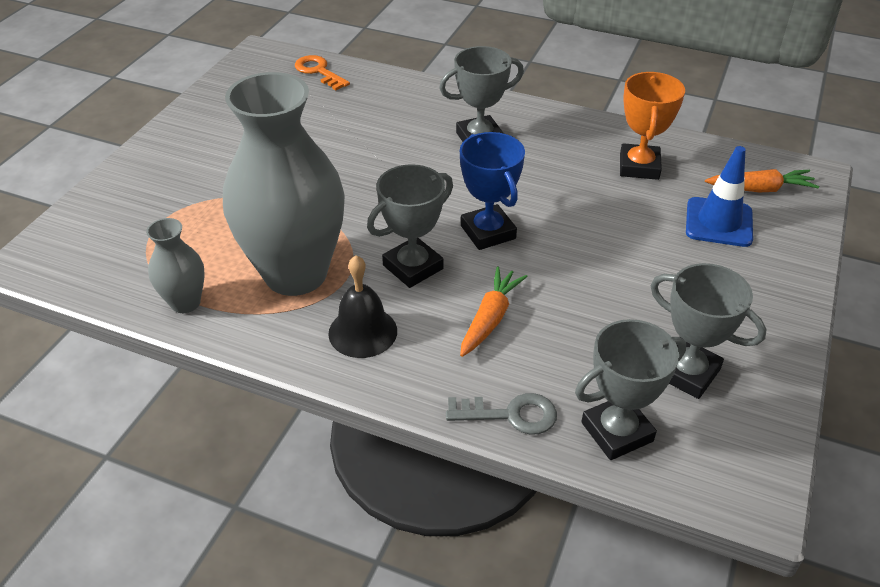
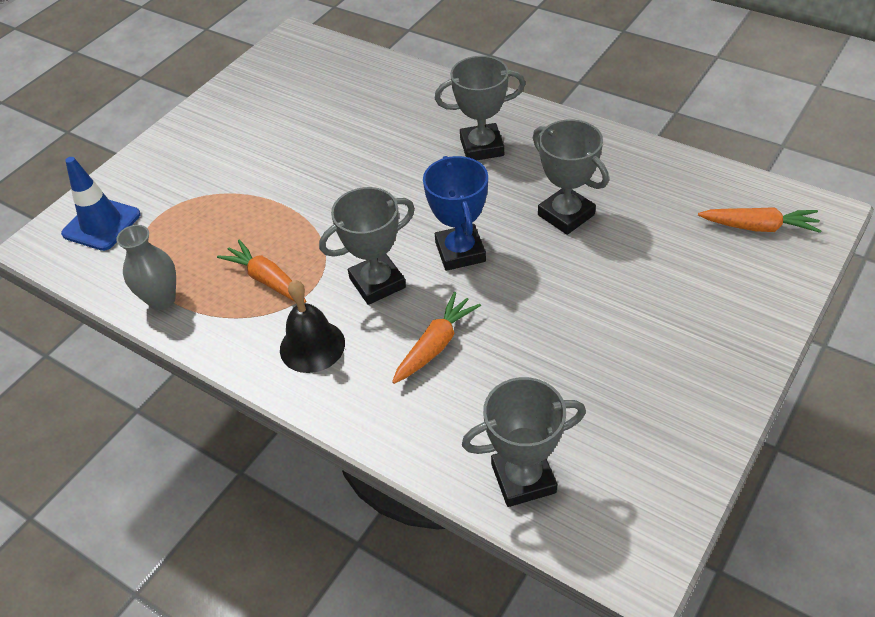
camera: 15 degrees right, 5 degrees up
(295, 274) = (267, 280): grey vase -> orange carrot
(319, 71) = (345, 62): orange key -> none
(510, 415) = (426, 447): grey key -> none
(639, 166) = (636, 191): orange trophy -> none
(687, 372) = (613, 424): grey trophy -> grey trophy (566, 215)
(718, 222) = (701, 262): blue traffic cone -> blue traffic cone (101, 224)

